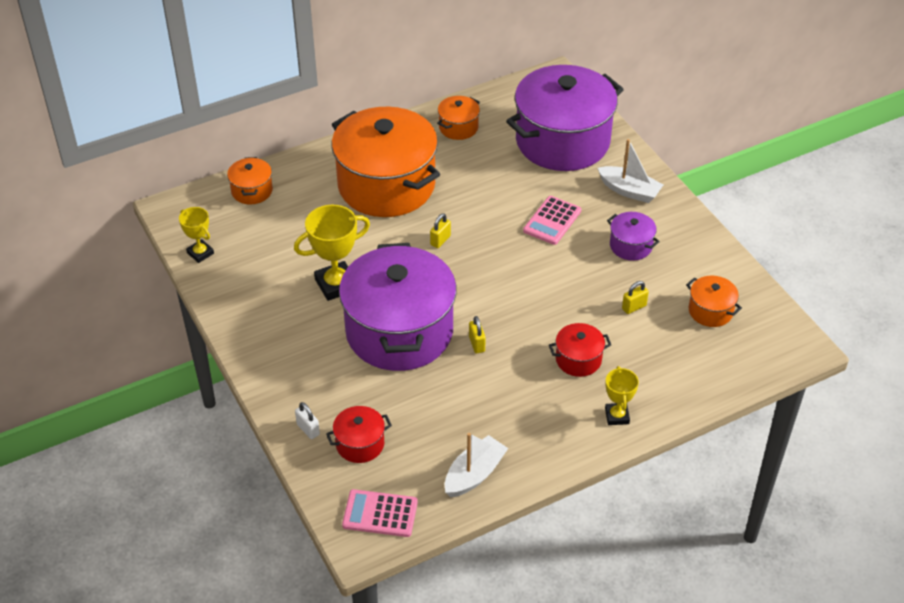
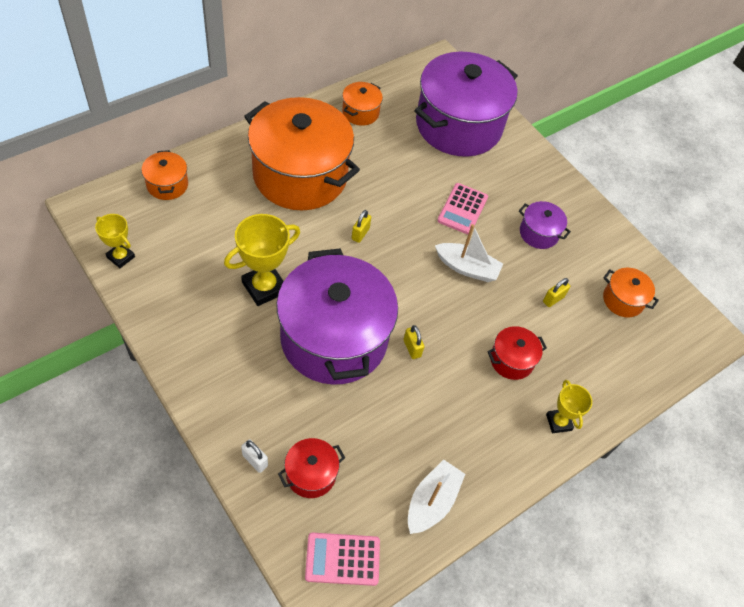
camera: 15 degrees left, 10 degrees up
(629, 191) = (527, 175): white boat -> white boat (467, 268)

